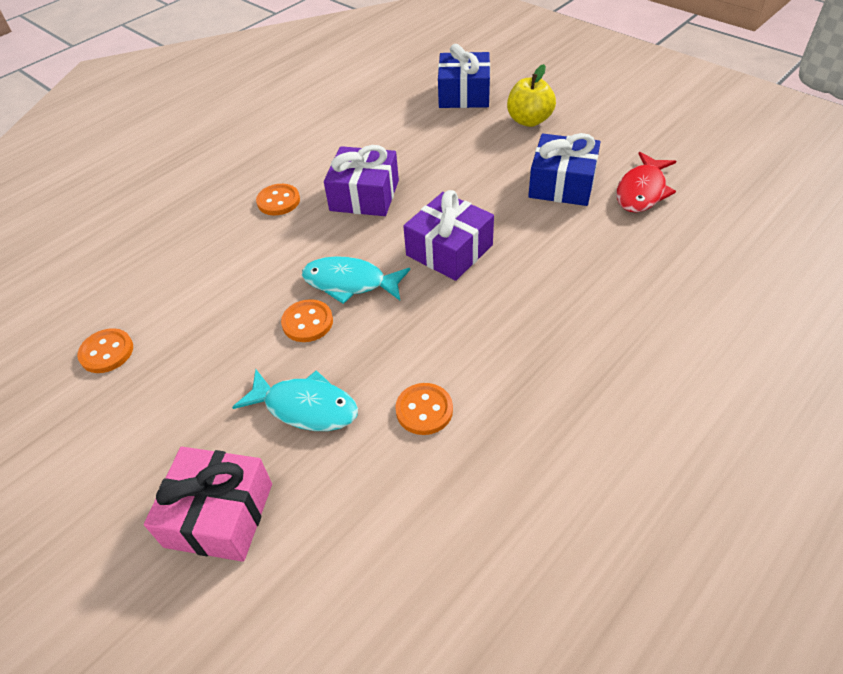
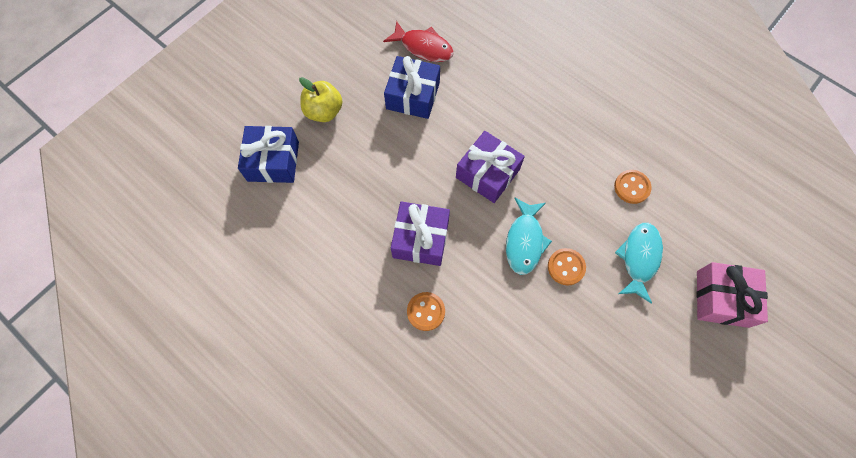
camera: 95 degrees left, 20 degrees up
(107, 352) = (608, 417): orange button -> none

